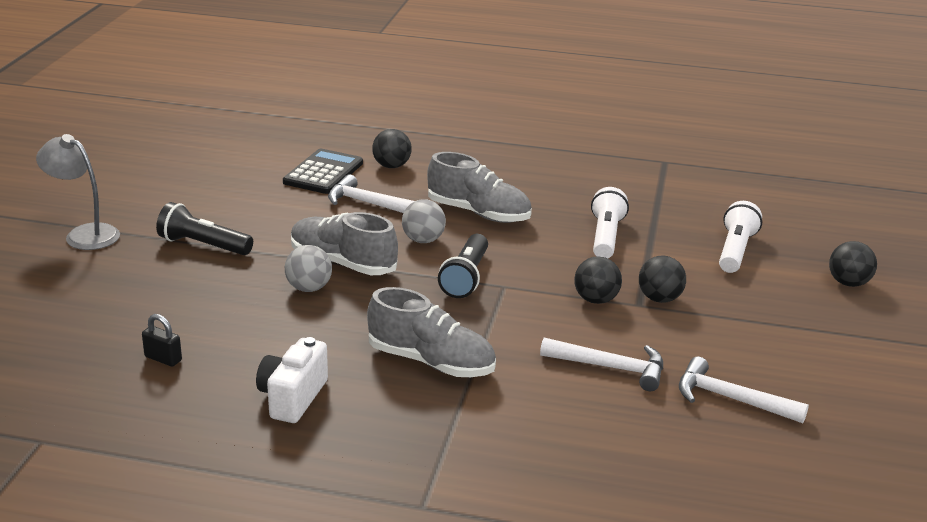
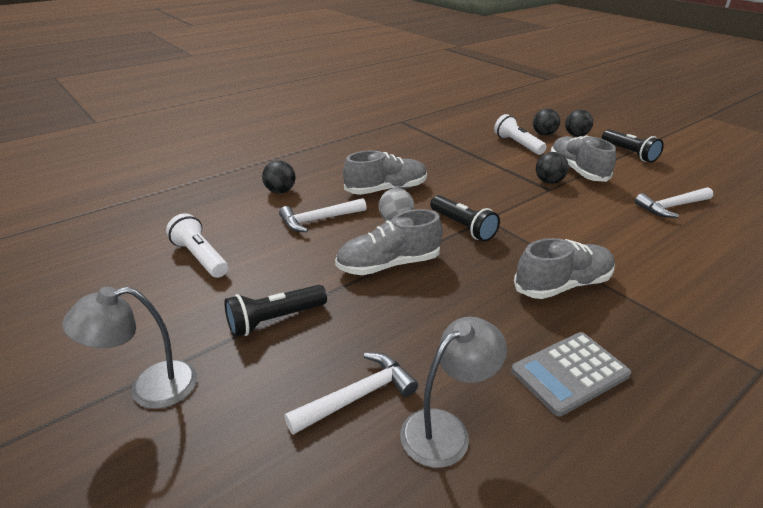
camera: 50 degrees left, 5 degrees up
(163, 358) = (446, 429): black padlock -> grey lamp
(293, 398) = (570, 373): white camera -> grey calculator
(309, 288) = (408, 295): grey ball -> none
(323, 173) = (247, 218): black calculator -> none
(596, 300) = (533, 198): black ball -> black ball (543, 134)
(606, 237) = (463, 167): white flashlight -> white flashlight (200, 257)
(610, 368) = (615, 226): white hammer -> white hammer (357, 396)
(728, 310) = (577, 170): none -> grey shoe
(860, 336) = (629, 153): none -> black flashlight

